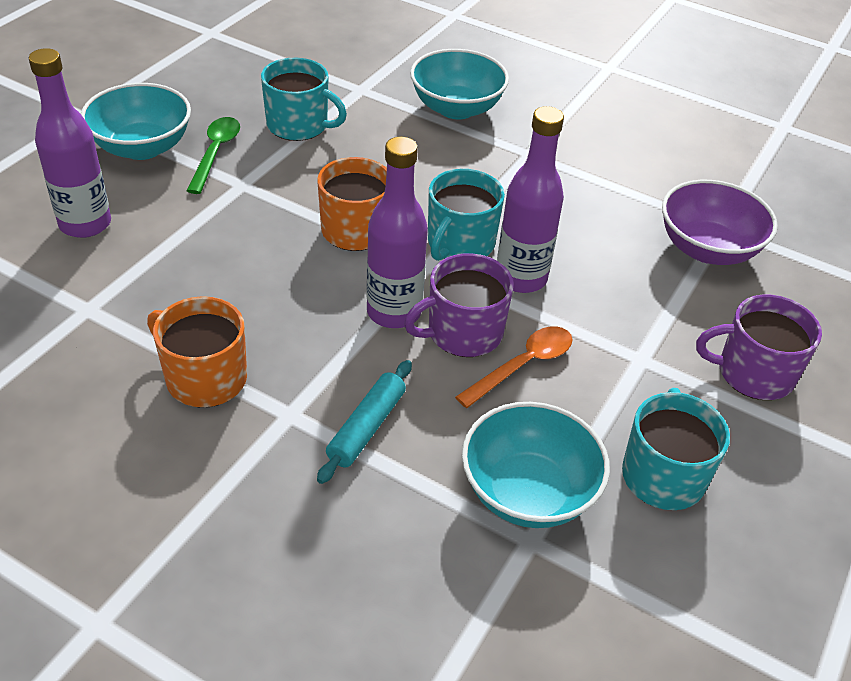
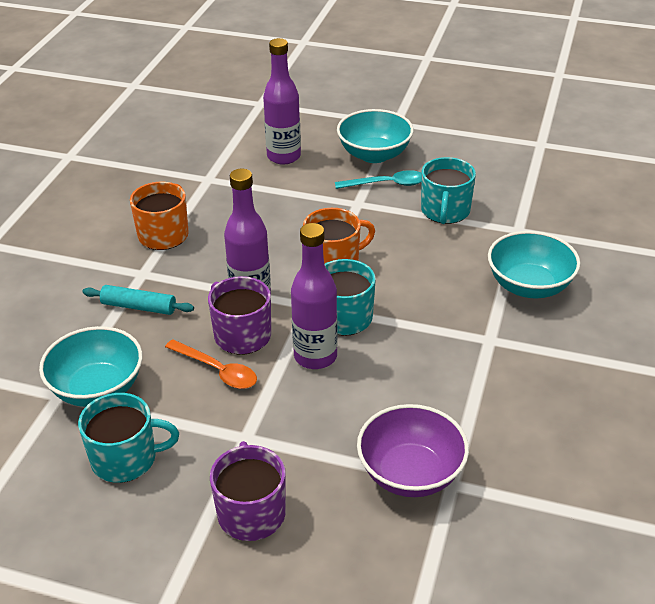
camera: 80 degrees right, 5 degrees down
(215, 153) = (386, 184): green spoon -> turquoise spoon

